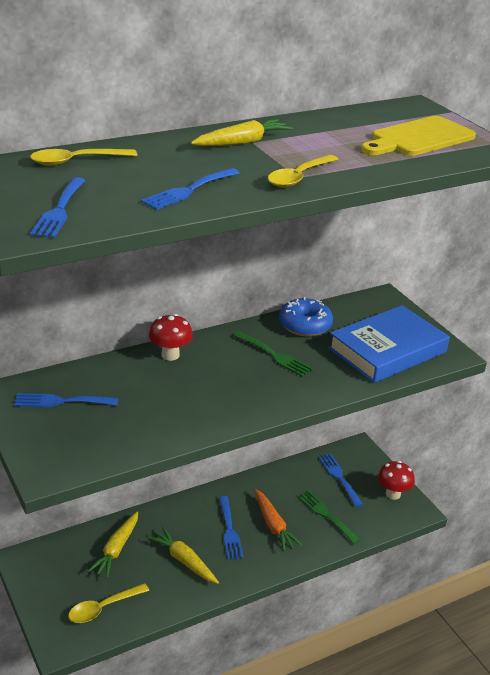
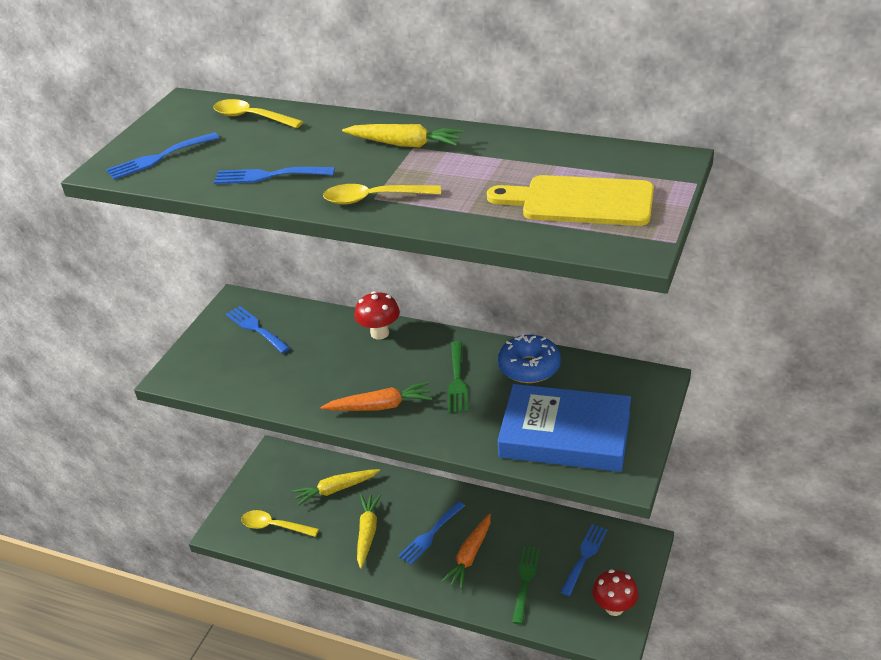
camera: 55 degrees right, 5 degrees up
(252, 398) = (380, 406): none -> orange carrot

